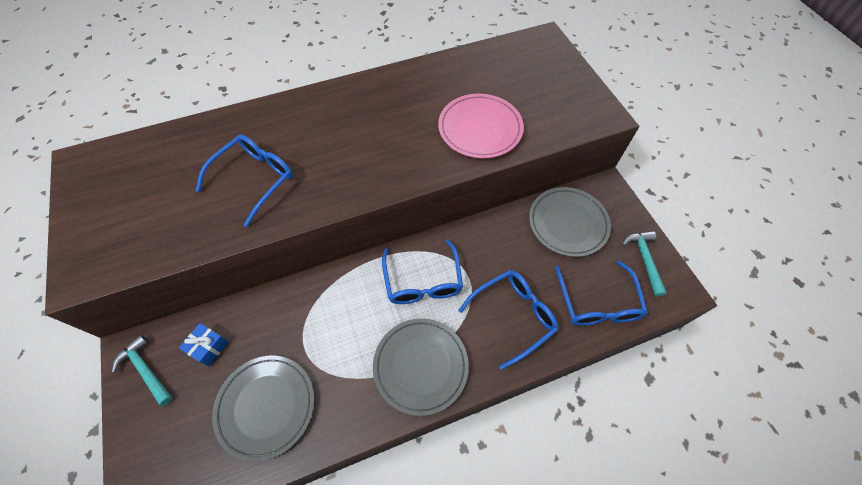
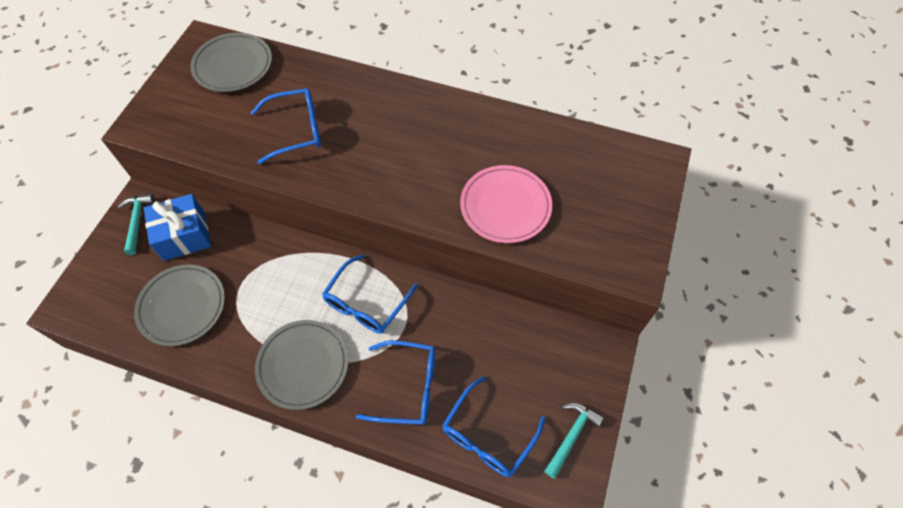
camera: 40 degrees right, 0 degrees up
(209, 347) = (184, 236): blue gift -> blue gift, size x1.84
(567, 223) = (534, 350): grey plate -> grey plate (233, 66)

